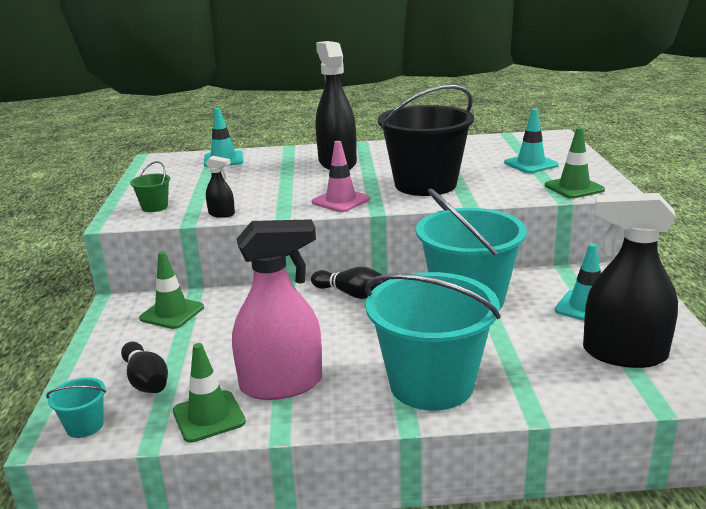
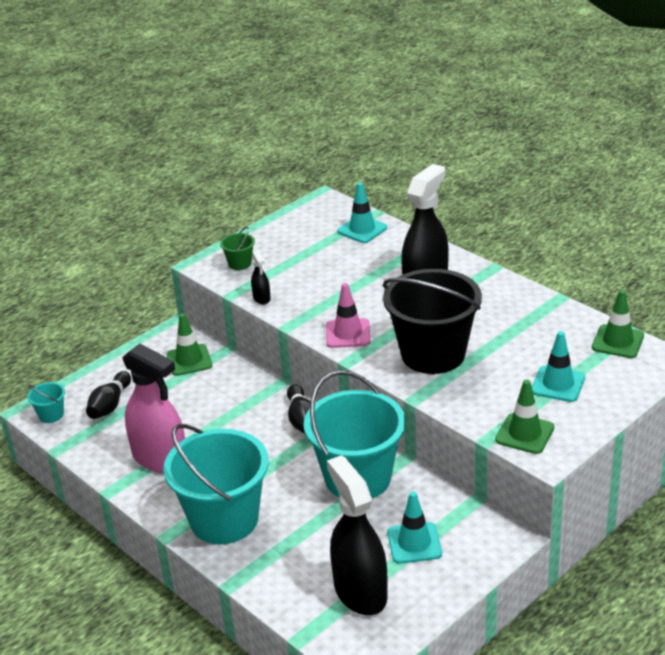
camera: 50 degrees right, 10 degrees up
(209, 416) = (102, 452): green traffic cone -> green traffic cone (617, 342)

